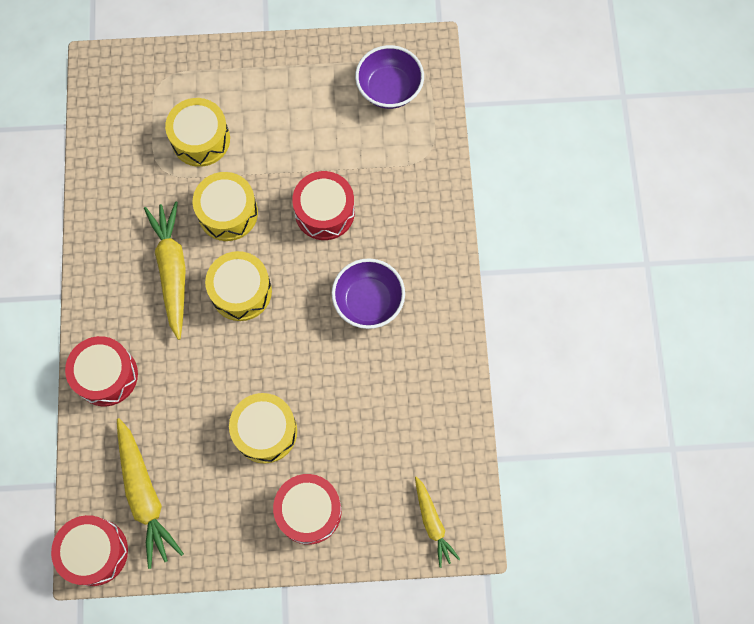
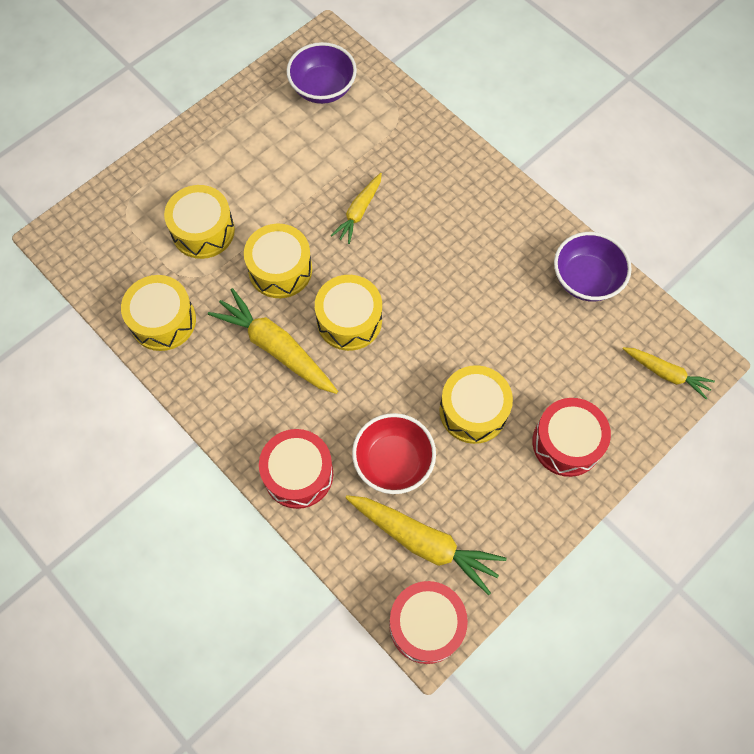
camera: 40 degrees left, 5 degrees down
(115, 188) = (163, 320): none -> yellow drum
(176, 421) = (393, 462): none -> red bowl
(324, 212) = (359, 212): red drum -> yellow carrot
(368, 301) = (458, 251): purple bowl -> purple bowl (586, 279)

